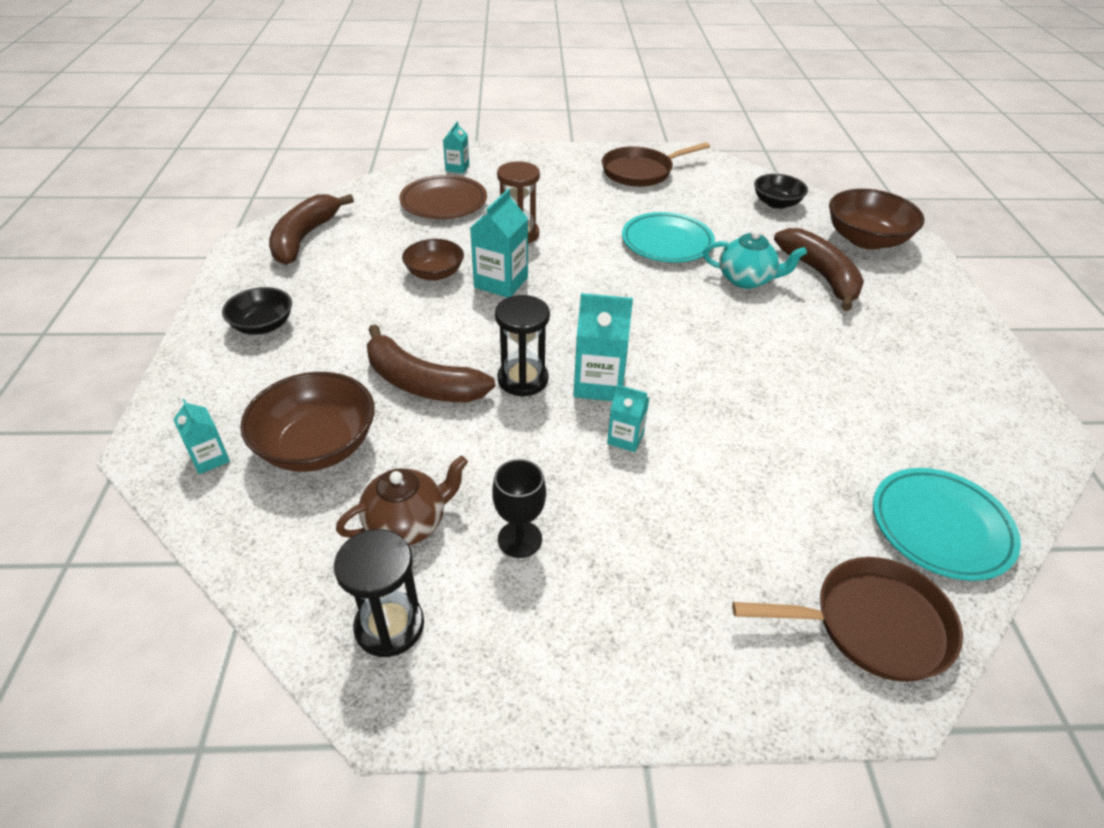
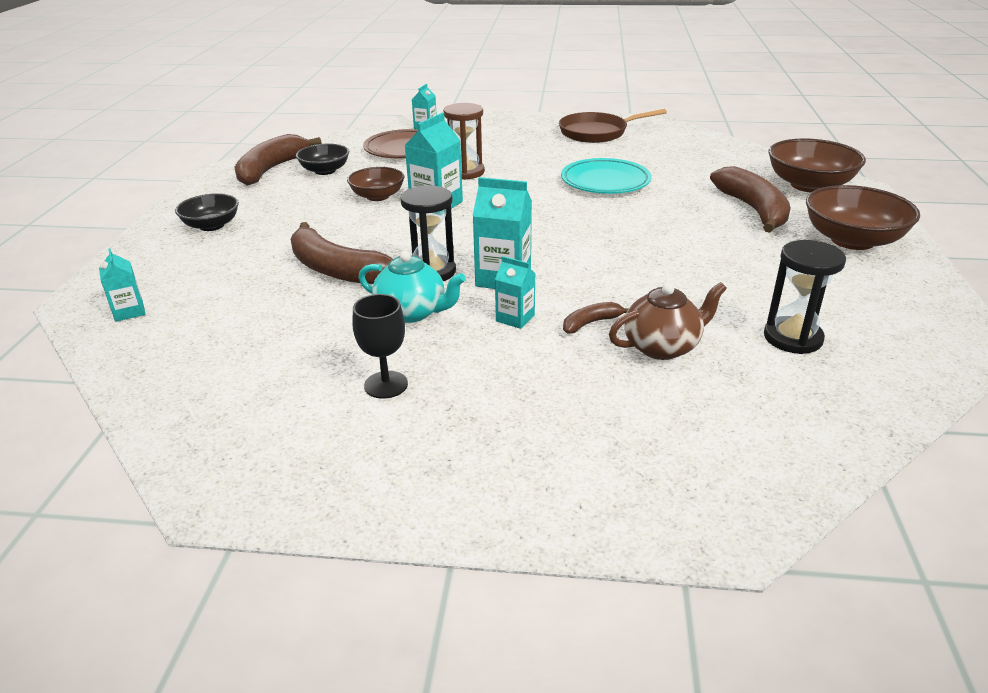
camera: 10 degrees right, 10 degrees down
(317, 446) = (226, 308): brown bowl -> brown bowl (852, 240)
(389, 626) = (240, 438): black hourglass -> black hourglass (792, 338)
(407, 523) = (285, 367): brown teapot -> brown teapot (662, 347)
(702, 439) = (591, 323): none -> brown banana
(746, 279) = (676, 210): turquoise teapot -> turquoise teapot (412, 312)
(776, 203) = (724, 157): black bowl -> black bowl (325, 171)
(871, 625) = (723, 475): brown pan -> none
(940, 527) = (823, 404): turquoise plate -> none

